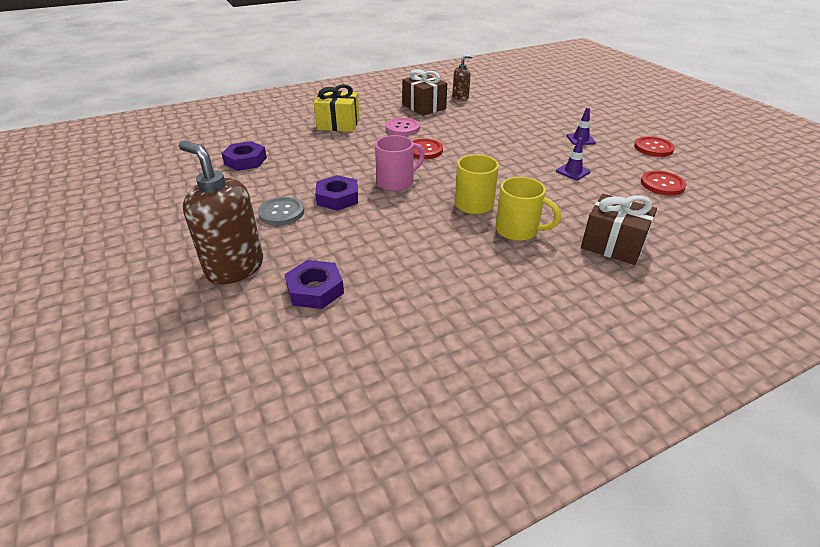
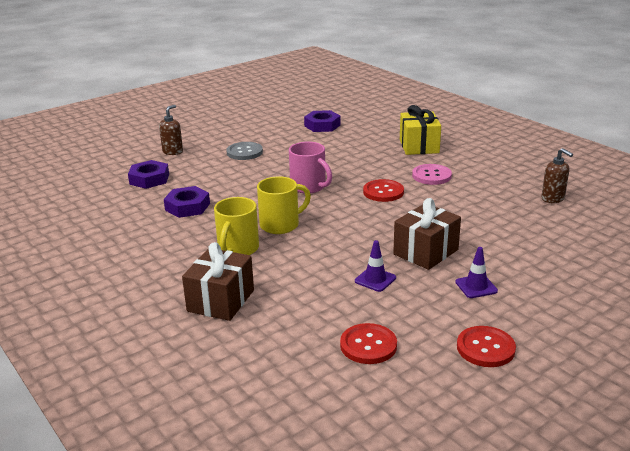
camera: 80 degrees right, 10 degrees down
(234, 268) = (173, 152): brown soap dispenser -> brown soap dispenser, size x0.53
(337, 198) = (273, 167): purple nut -> purple nut (187, 207)
(424, 107) = (501, 180): brown gift -> brown gift (426, 252)

